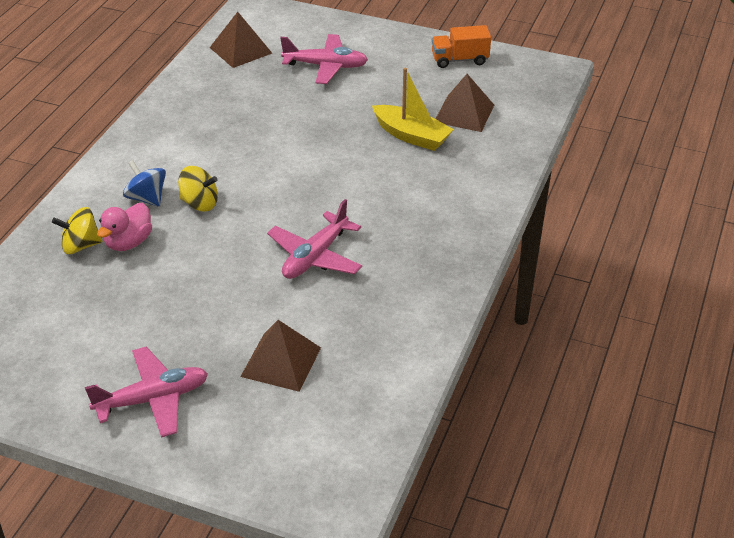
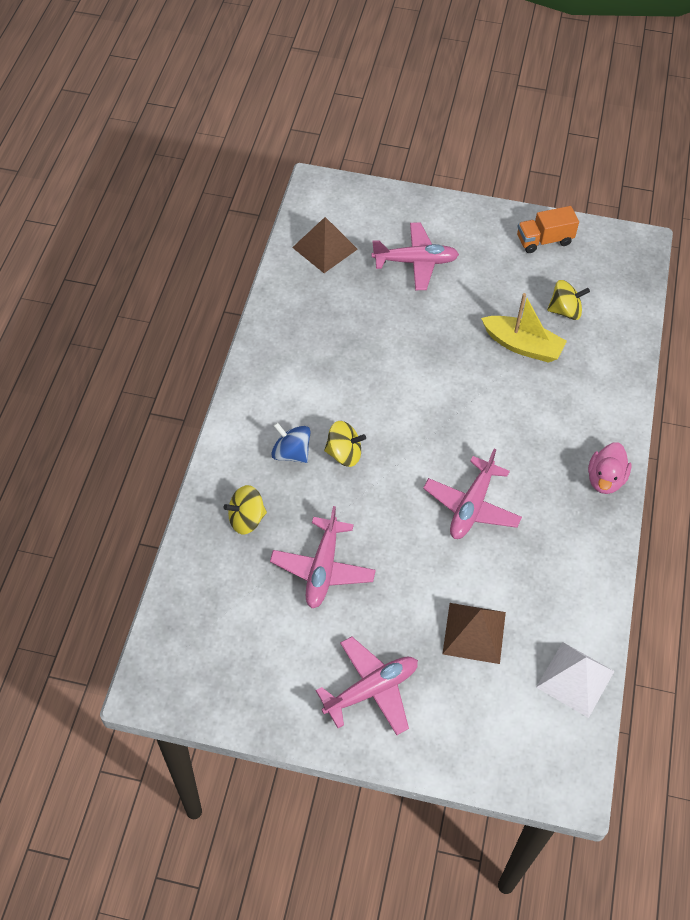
camera: 10 degrees left, 15 degrees up
(128, 242) = (291, 510): pink duck -> pink duck (605, 479)
(142, 293) = (323, 569): none -> pink plane
(377, 413) = (575, 679): none -> white pyramid
(464, 113) = (565, 311): brown pyramid -> yellow spinning top

